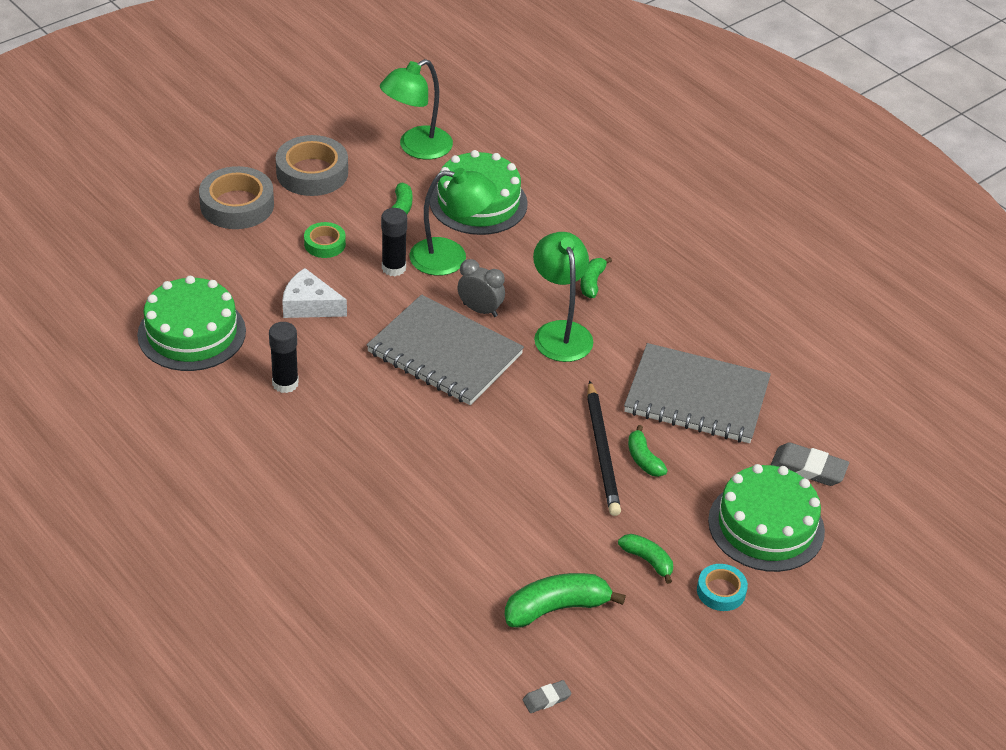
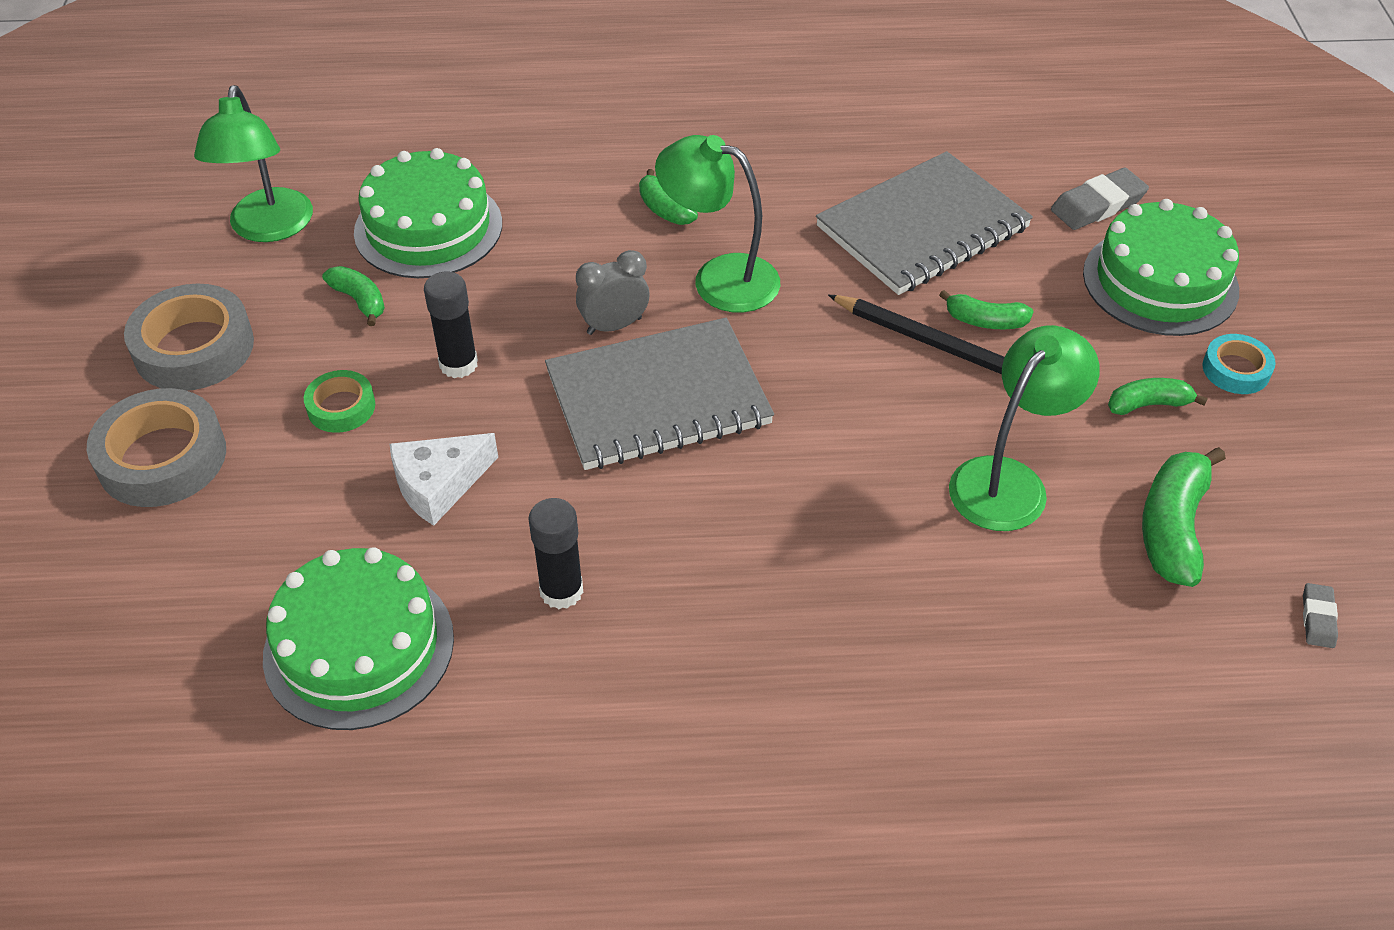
camera: 50 degrees left, 5 degrees up
(450, 258) = (497, 303): green lamp -> green lamp (1009, 480)

